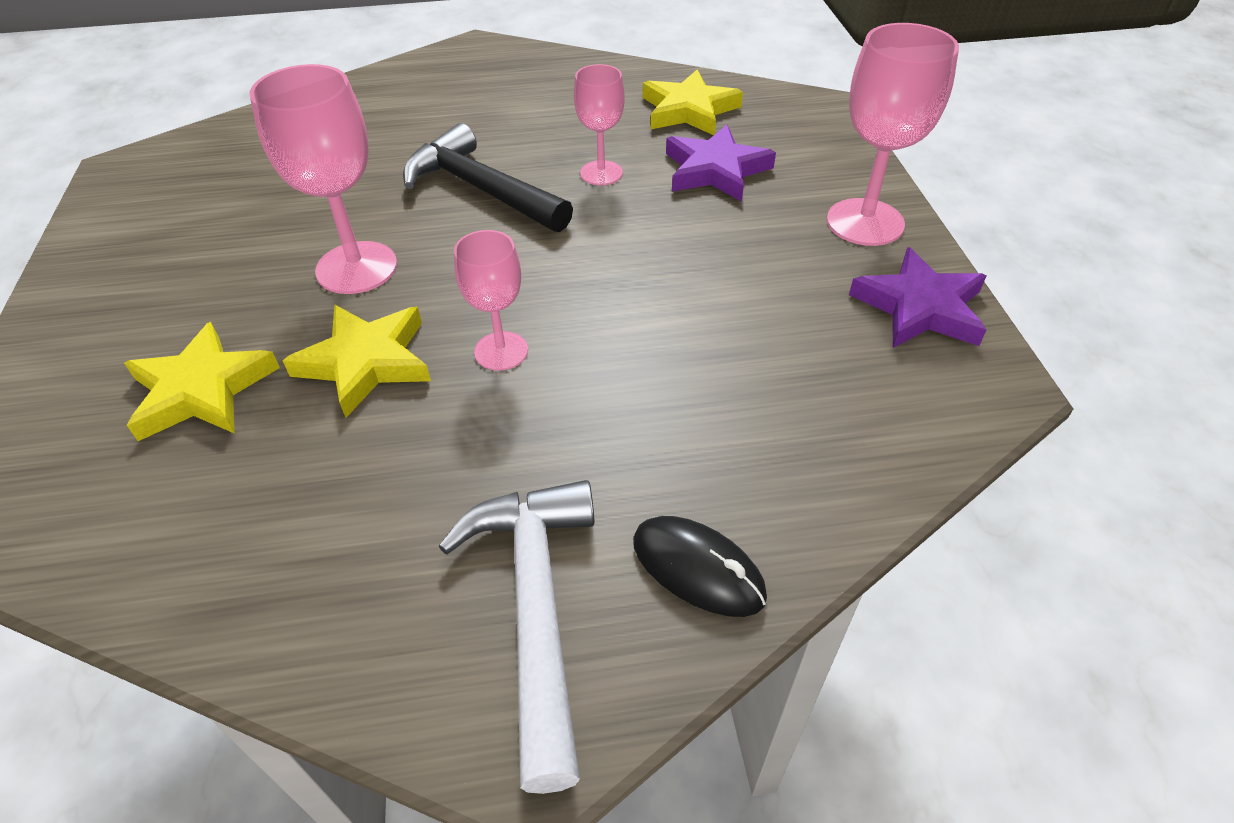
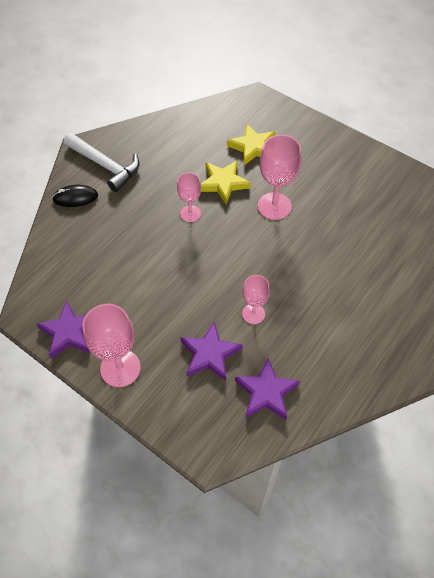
camera: 135 degrees right, 10 degrees up
(482, 189) = (285, 268): black hammer -> none
(689, 110) = (266, 392): yellow star -> purple star

